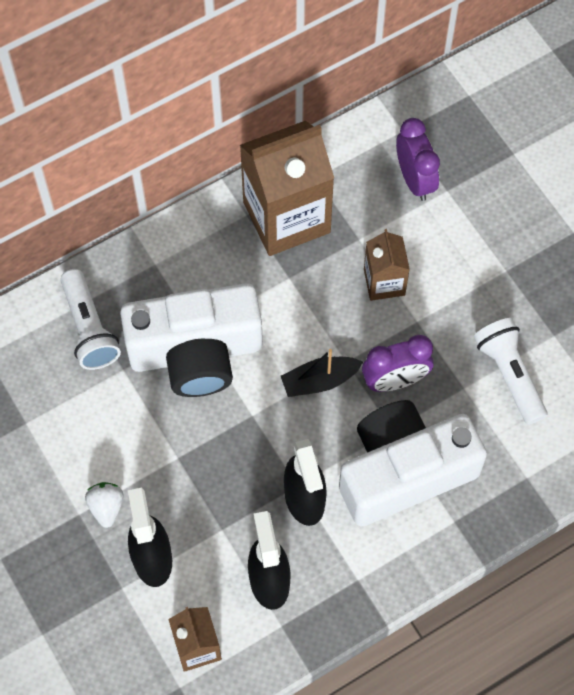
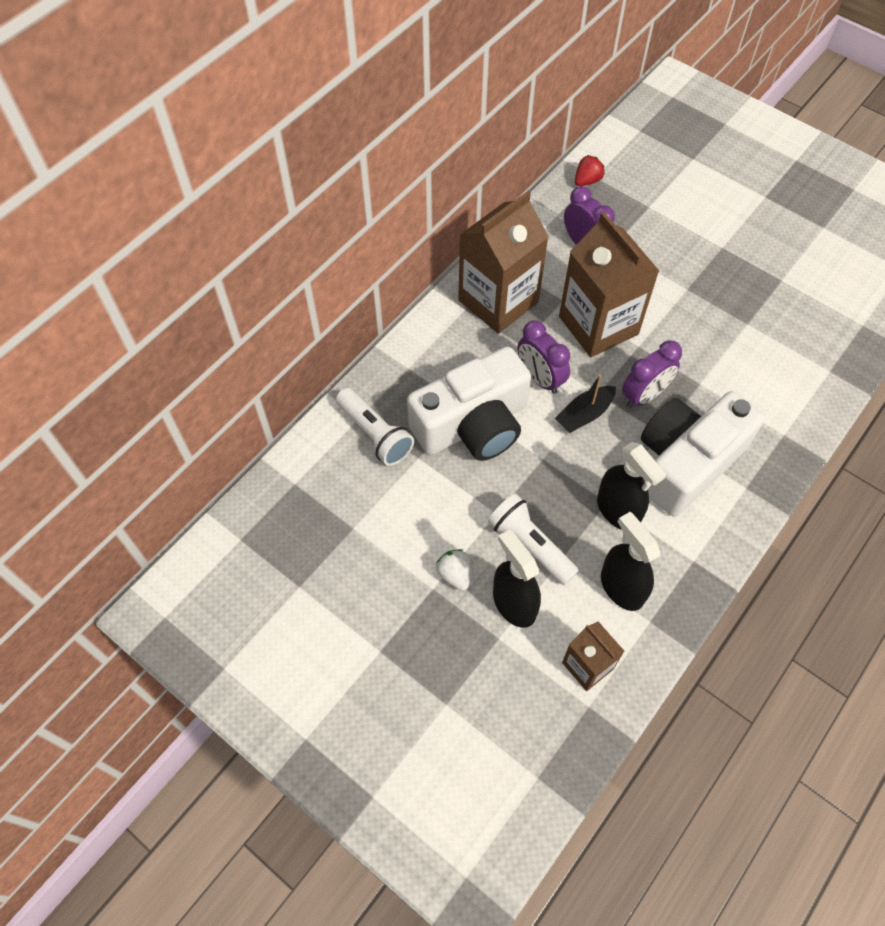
camera: 20 degrees left, 5 degrees down
(291, 323) = (540, 378): none -> purple clock
(384, 282) = (598, 325): brown carton -> brown carton, size x1.91
(457, 98) = (587, 181): none -> red strawberry
(509, 375) = (729, 363): white flashlight -> white flashlight (530, 545)

